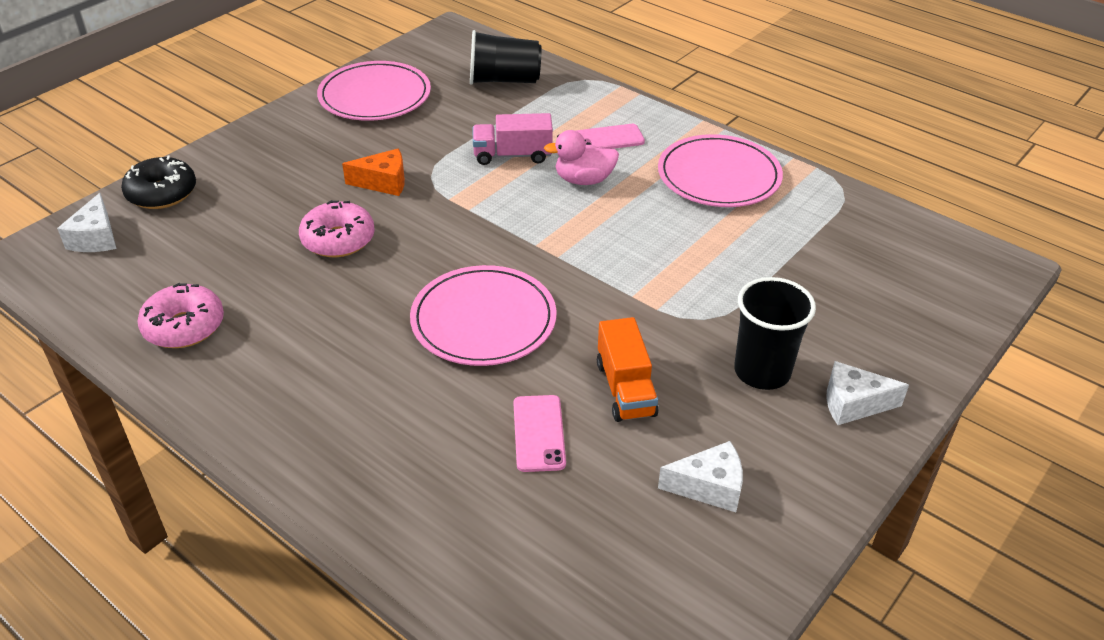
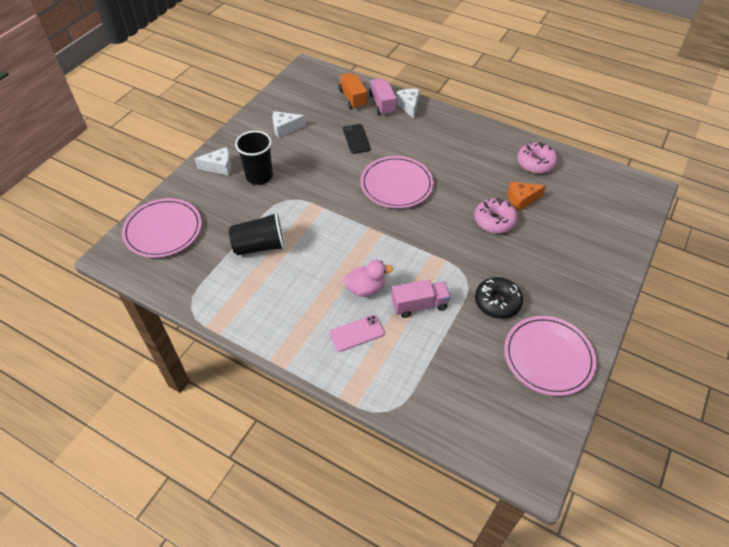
camera: 170 degrees right, 10 degrees up
(96, 238) = (624, 204): white cheese -> white cheese (408, 106)
(162, 193) = (618, 239): black donut -> black donut (497, 302)
(383, 182) = (493, 267): orange cheese -> orange cheese (521, 200)
(444, 532) = (382, 104): none -> pink truck
(504, 80) = (455, 396): black cup -> black cup (260, 246)
(538, 433) = (356, 139): pink phone -> black phone
(625, 389) = (322, 161): orange truck -> orange truck (352, 98)
(719, 176) = (275, 306): pink plate -> pink plate (163, 230)

